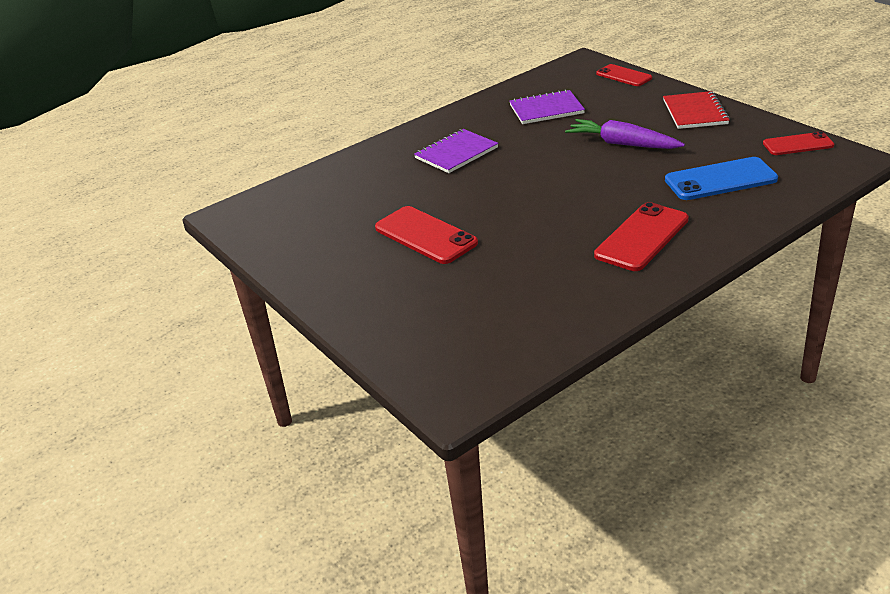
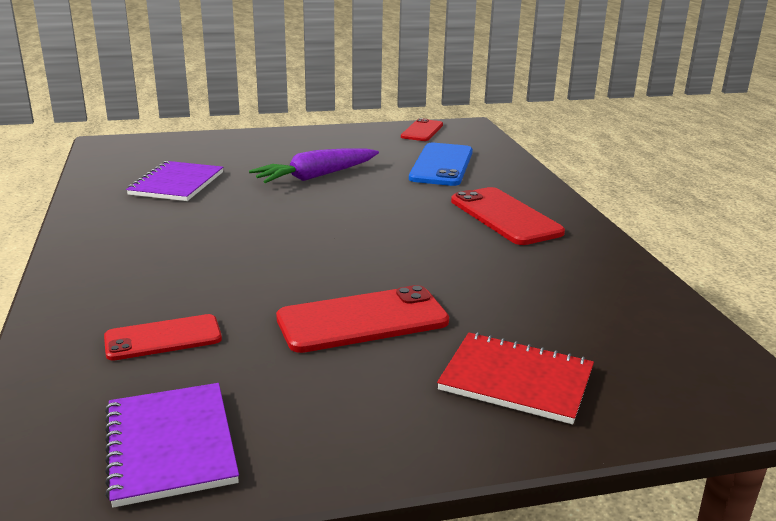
camera: 70 degrees left, 10 degrees down
(456, 153) = (184, 250): purple notebook -> purple notebook (170, 445)
(623, 76) = (181, 140): red phone -> red phone (163, 338)
(695, 112) = (307, 140): red notebook -> red notebook (516, 380)

